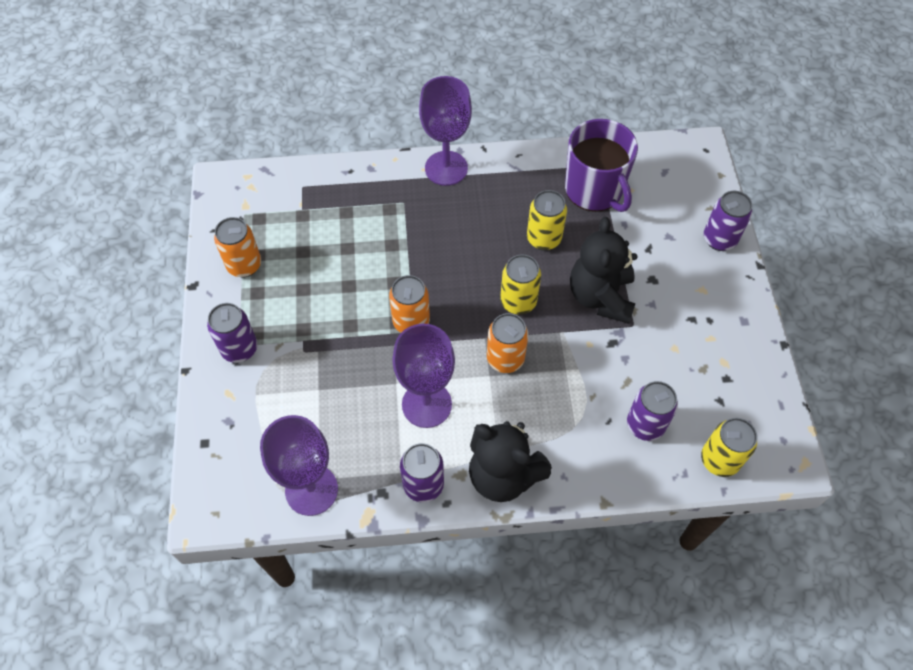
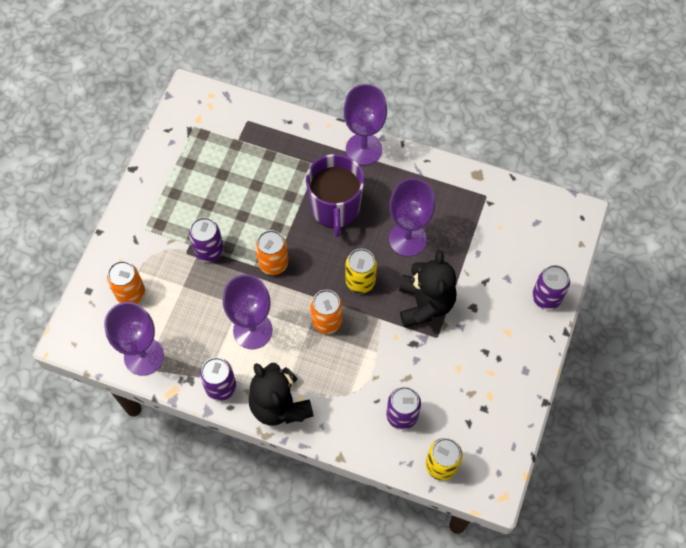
camera: 25 degrees right, 5 degrees up
(239, 349) = (143, 231): purple can -> purple can (209, 251)
(244, 265) = (175, 168): orange can -> orange can (130, 293)
(544, 239) = (407, 239): yellow can -> purple goblet
(594, 190) = (470, 215): purple mug -> purple mug (335, 208)
(600, 296) = (425, 304): black teddy bear -> black teddy bear turned 150 degrees clockwise

